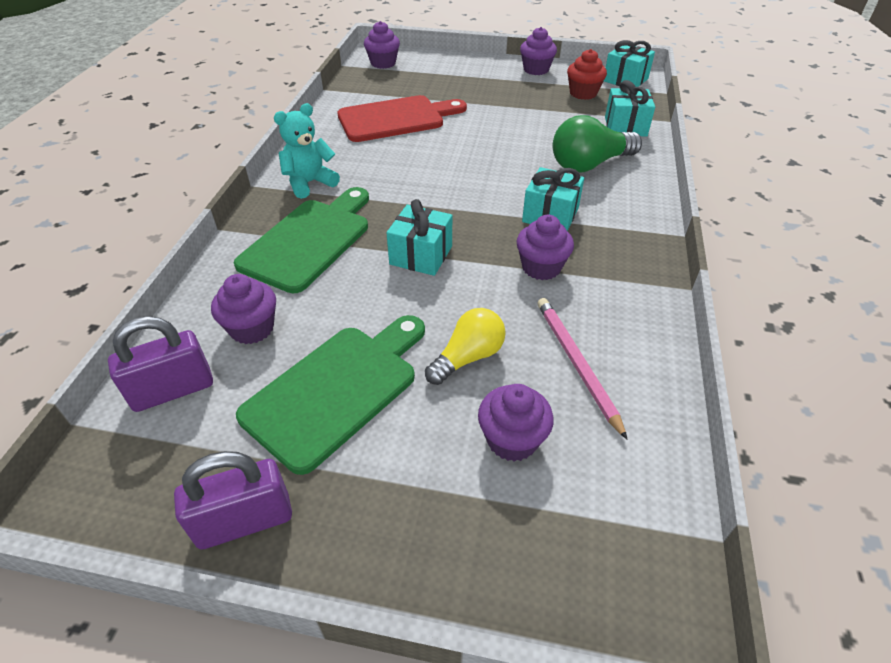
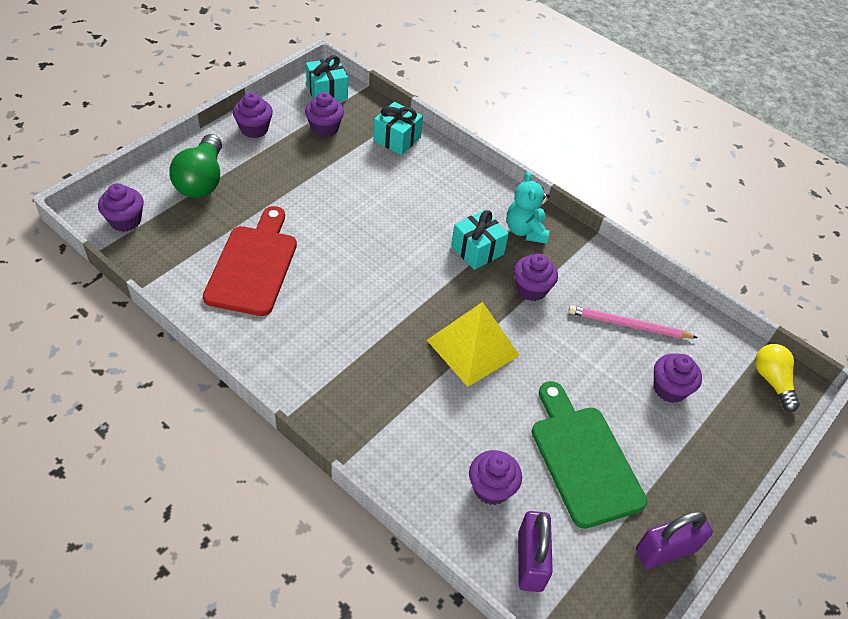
camera: 65 degrees left, 5 degrees up
(244, 521) = (666, 550): purple padlock -> purple padlock turned 60 degrees clockwise
(309, 183) = (314, 375): turquoise teddy bear -> turquoise teddy bear (525, 231)
(309, 241) = (404, 410): green cutting board -> none
(421, 255) = (472, 347): turquoise gift -> yellow pyramid
(468, 357) = (593, 375): yellow light bulb -> yellow light bulb (772, 381)
(583, 93) = (324, 128): red cupcake -> purple cupcake
(589, 164) = (431, 191): green light bulb -> green light bulb (202, 180)

